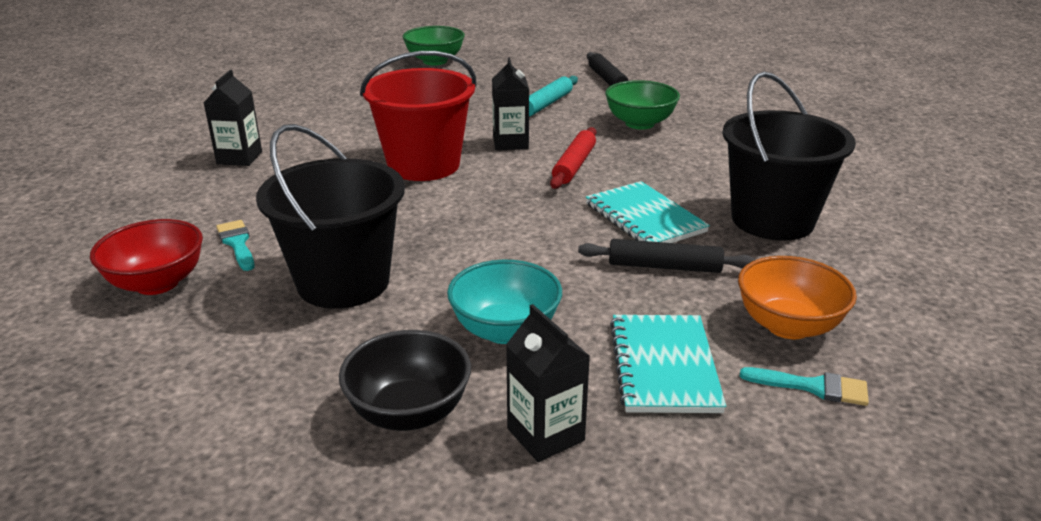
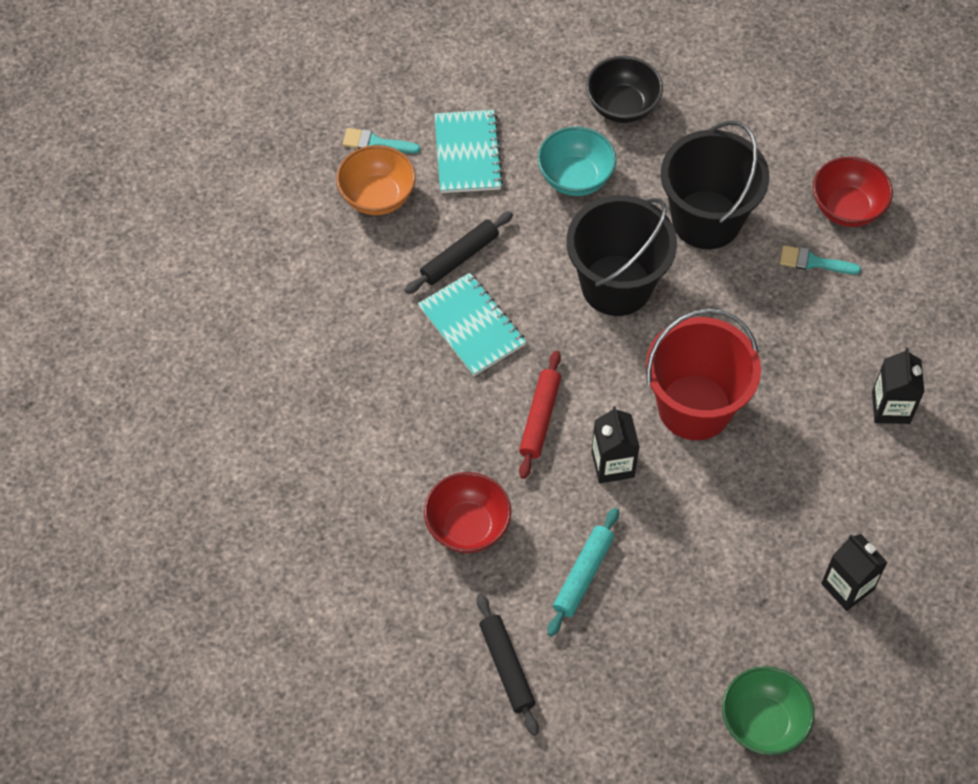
camera: 175 degrees right, 30 degrees up
(237, 243) = (813, 262): turquoise brush -> turquoise brush turned 135 degrees clockwise
(545, 434) = (539, 97): black carton -> black carton (847, 586)
(640, 123) = (467, 526): green bowl -> red bowl
(664, 266) = (459, 257): black rolling pin -> black rolling pin turned 45 degrees counterclockwise
(772, 220) = (358, 331): black bucket -> black bucket (616, 285)

